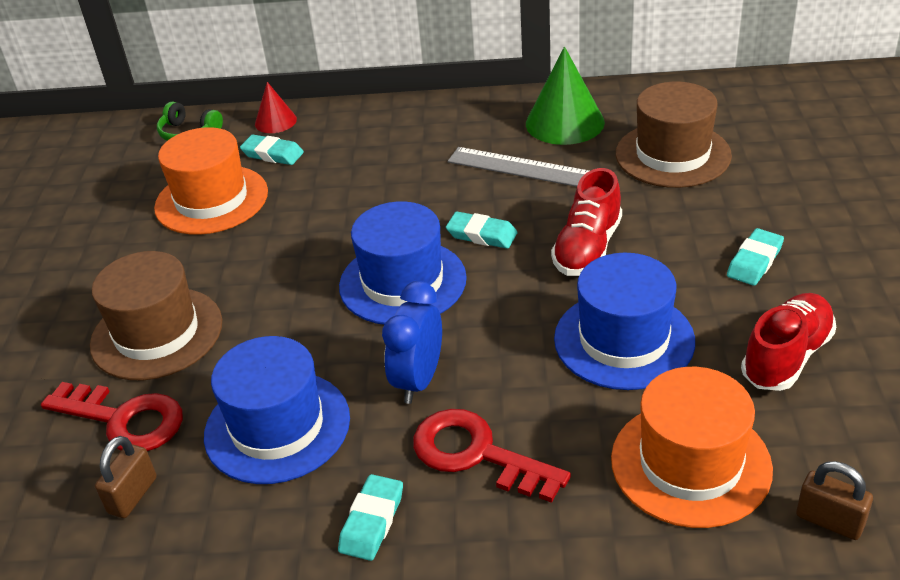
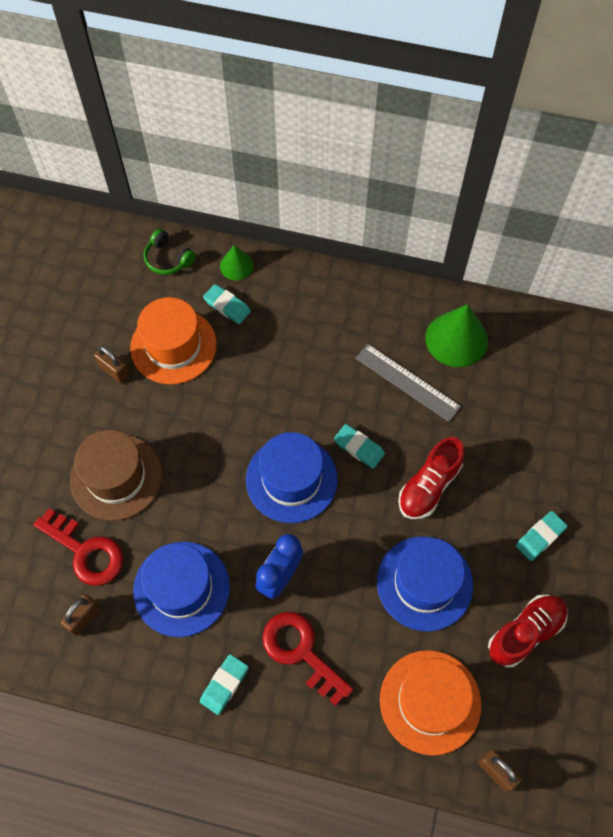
camera: 10 degrees right, 25 degrees up
(137, 237) = (114, 371): none -> brown padlock
(275, 121) = (236, 265): red cone -> green cone
(672, 155) = (525, 404): brown hat -> none

